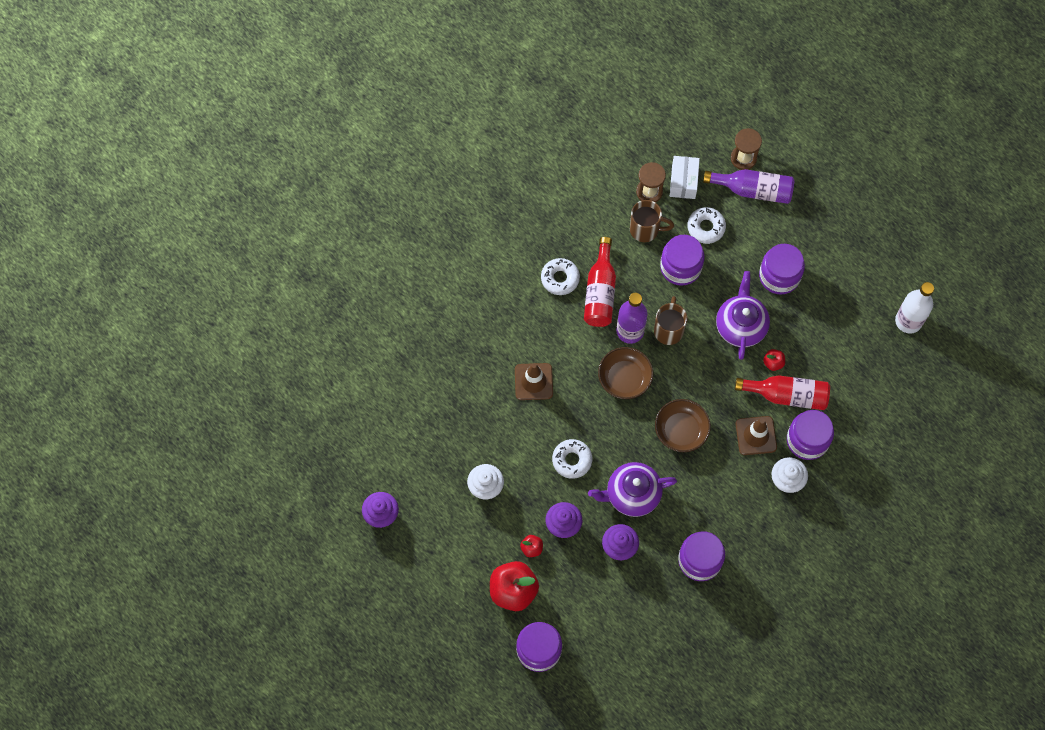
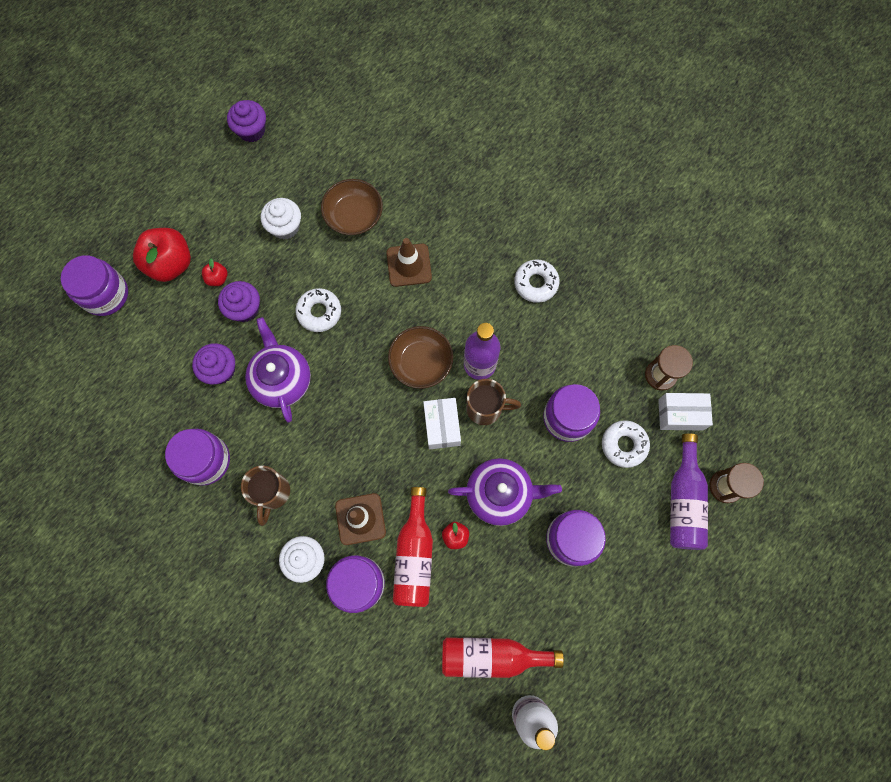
camera: 85 degrees right, 5 degrees up
(600, 292) = (525, 328): red bottle -> red bottle (492, 656)
(645, 230) = (610, 374): brown mug -> brown mug (272, 493)
(681, 366) = (442, 426): none -> white box
(681, 430) = (362, 430): brown bowl -> brown bowl (354, 215)

